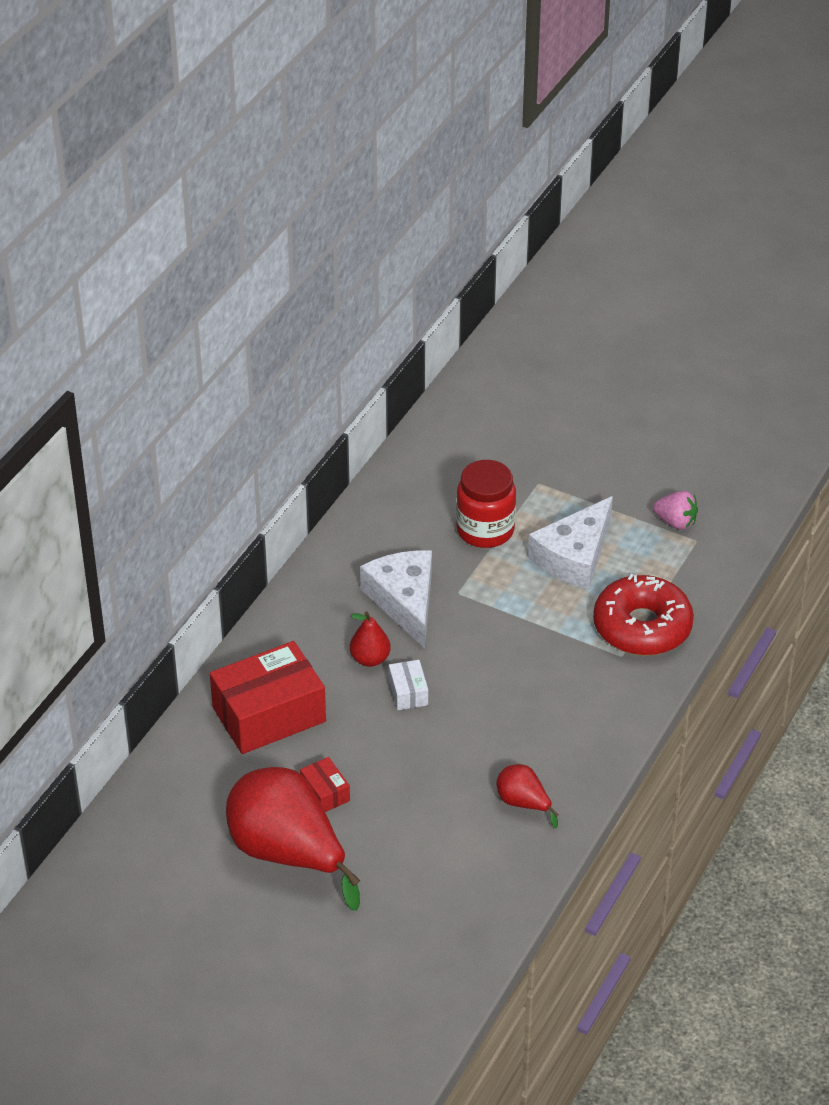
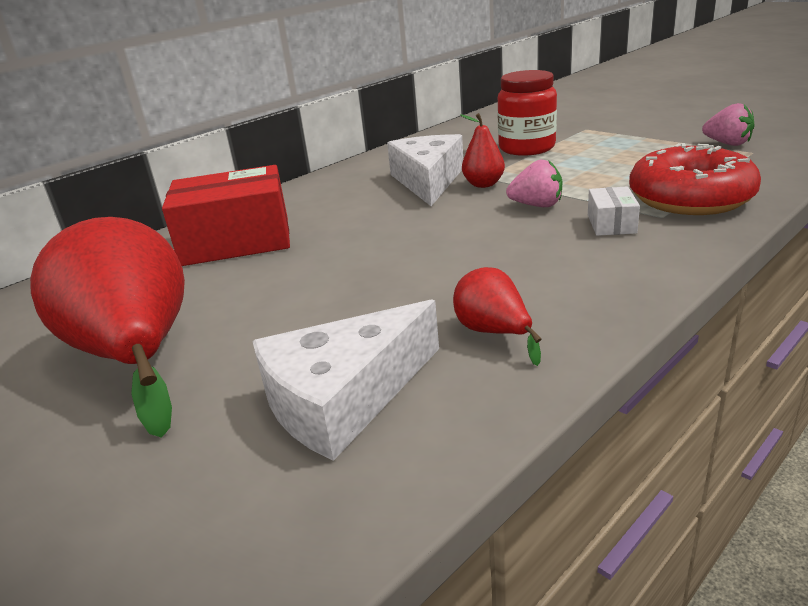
camera: 20 degrees right, 15 degrees down
(325, 793) = (238, 302): red box -> none
(370, 659) = (370, 211): red pear -> red pear (483, 184)
(408, 692) = (394, 232): white box -> white box (611, 224)
(518, 643) = (537, 205): none -> pink strawberry
(574, 556) = (614, 160): white cheese -> white cheese (343, 398)

